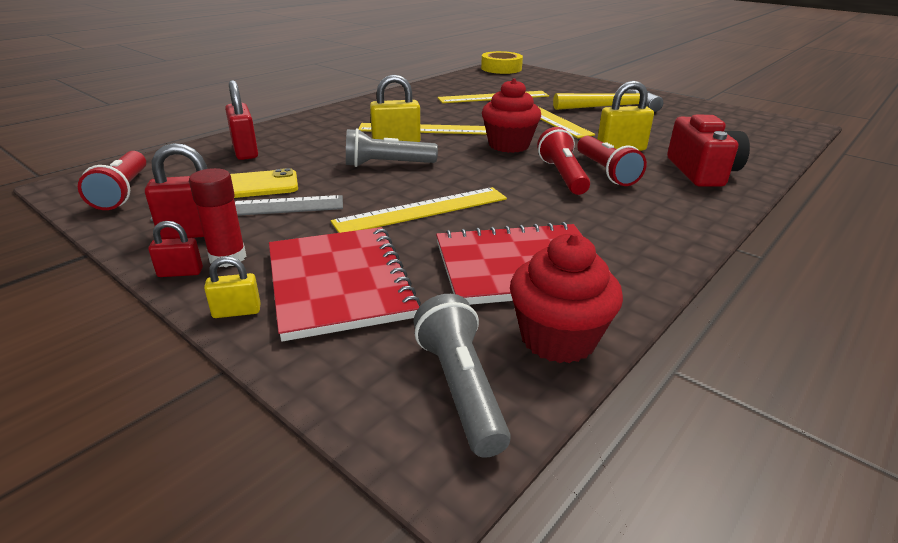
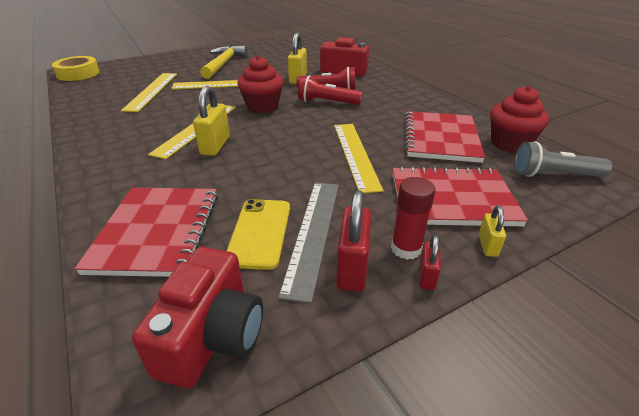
camera: 70 degrees left, 5 degrees up
(123, 192) = (212, 336): red flashlight -> red camera
(245, 151) = (156, 231): red padlock -> red notebook
(387, 164) = (262, 156): grey flashlight -> none

